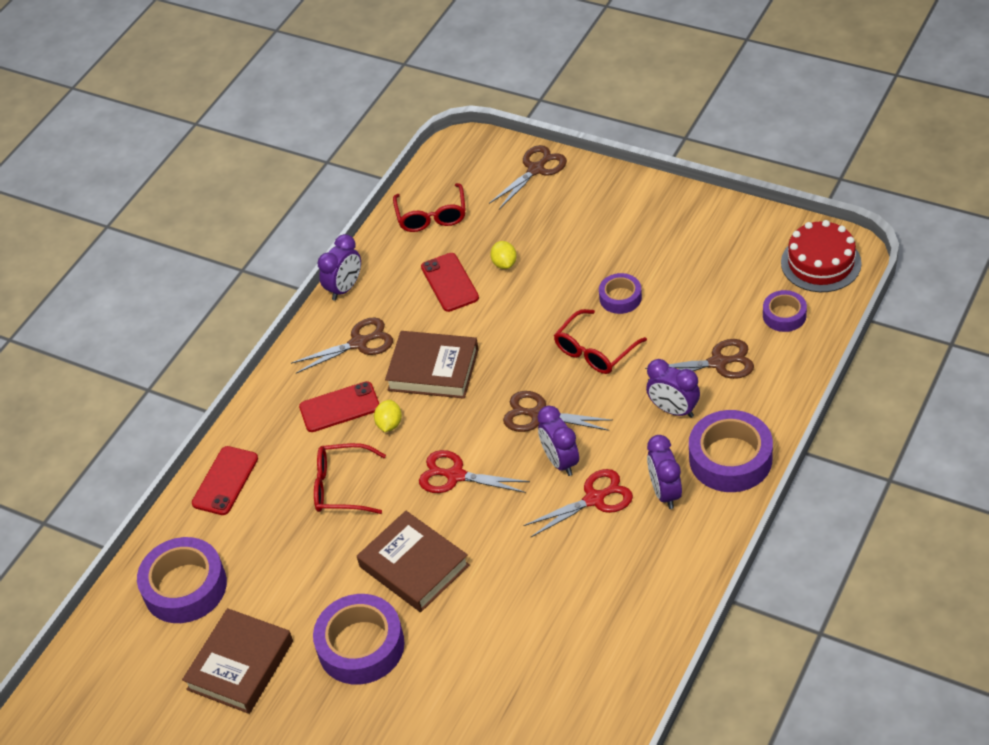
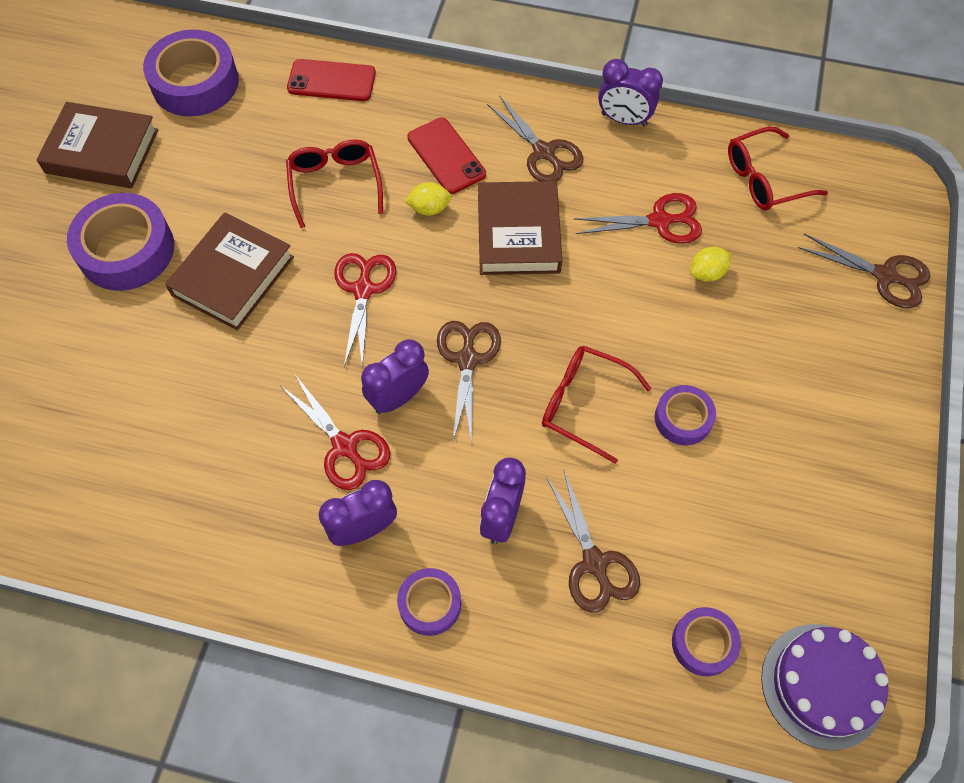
camera: 70 degrees right, 15 degrees up
(450, 282) = (660, 221): red phone -> red scissors
(730, 458) = (430, 604): purple tape -> purple tape, size x0.56
(821, 263) = (822, 685): red cake -> purple cake

